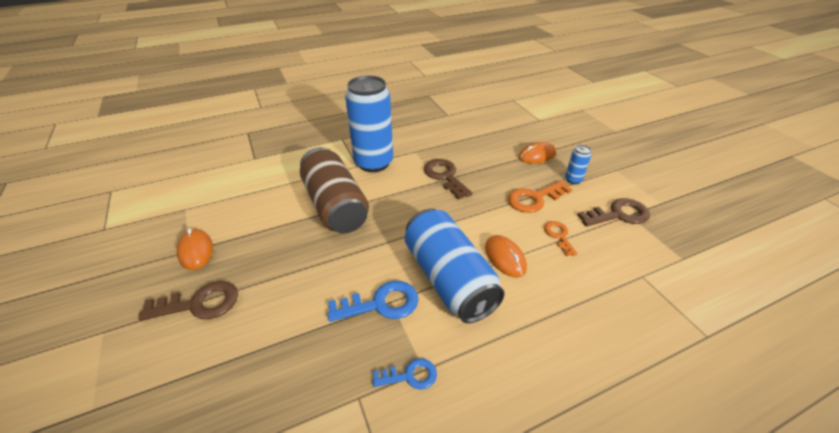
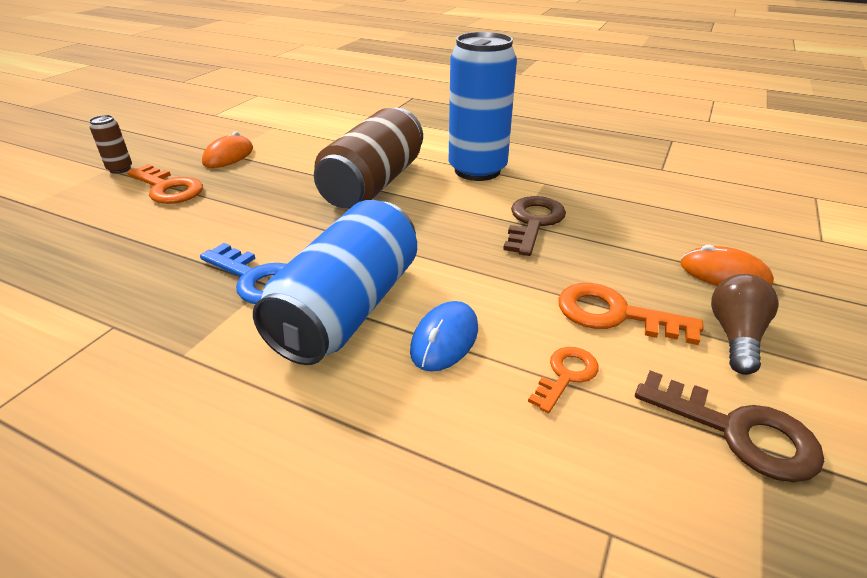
camera: 50 degrees right, 5 degrees down
(116, 322) = (120, 169): none -> brown can
(199, 304) = (168, 188): brown key -> orange key
(410, 375) = (166, 348): blue key -> none
(505, 257) = (444, 339): orange mouse -> blue mouse
(573, 180) = (735, 336): blue can -> brown light bulb

